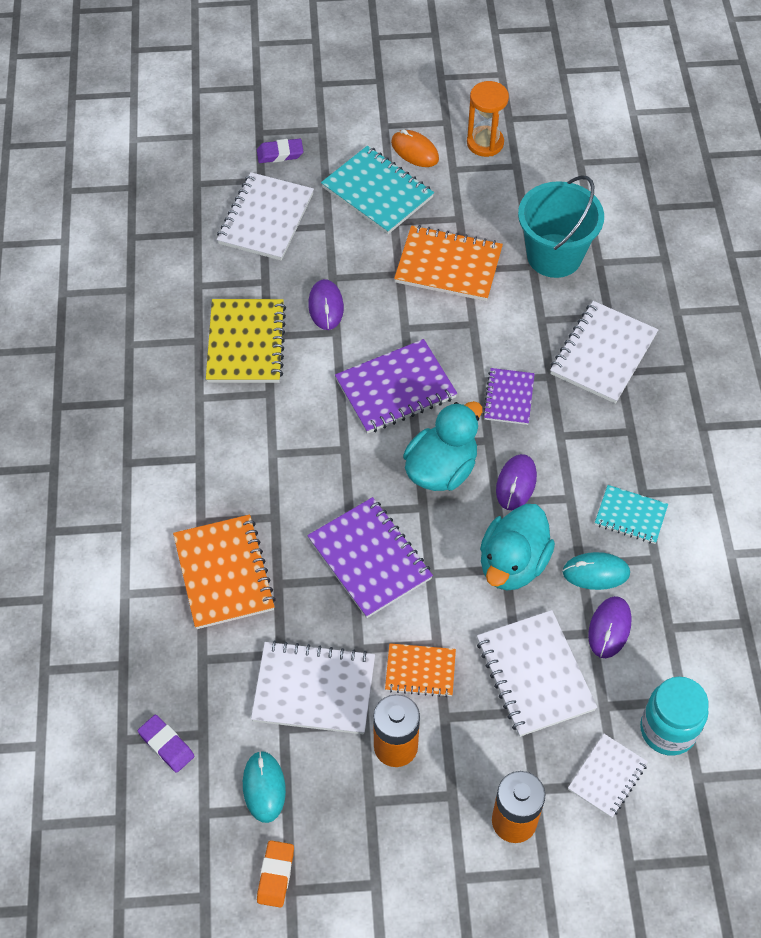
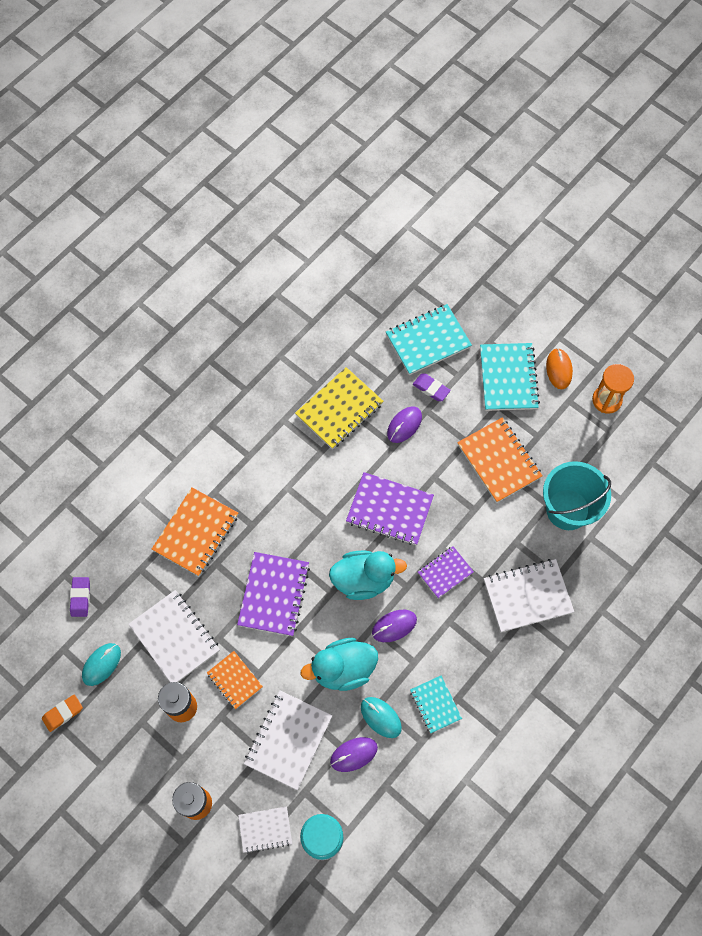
camera: 45 degrees right, 10 degrees up
(265, 219) = (428, 341): white notebook -> turquoise notebook
(280, 154) = (478, 305): purple eraser -> purple eraser (431, 389)

